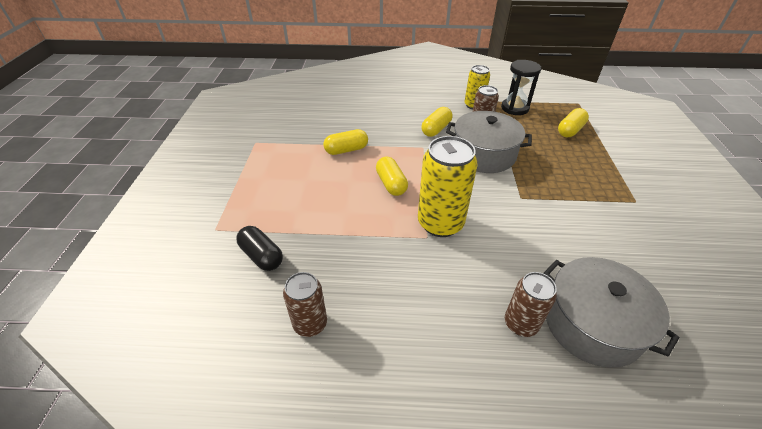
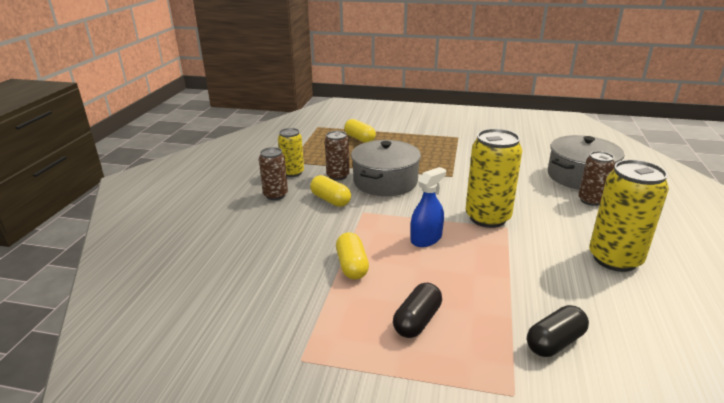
camera: 80 degrees left, 15 degrees down
(287, 184) = (417, 321): none -> black capsule
(310, 324) = (635, 304): brown can -> brown can (275, 195)
(386, 322) = (614, 259): none -> yellow can
(391, 184) = (426, 239): yellow capsule -> blue spray bottle
(515, 108) = (310, 154): black hourglass -> none

